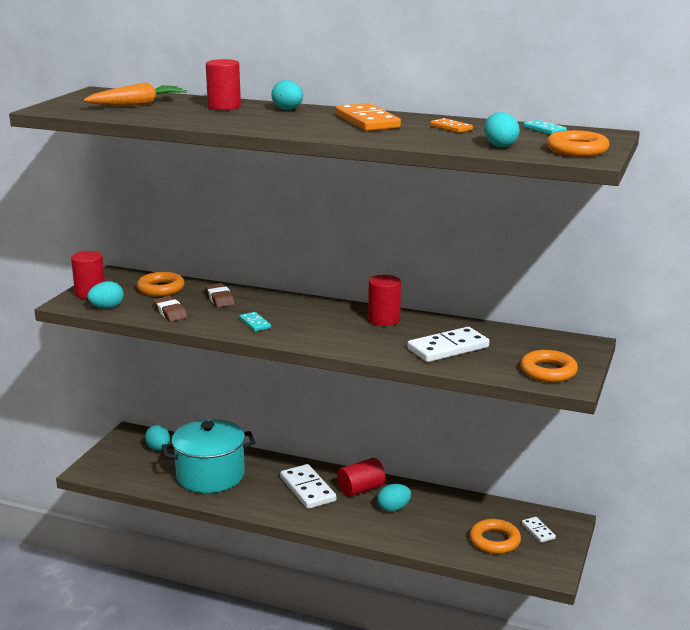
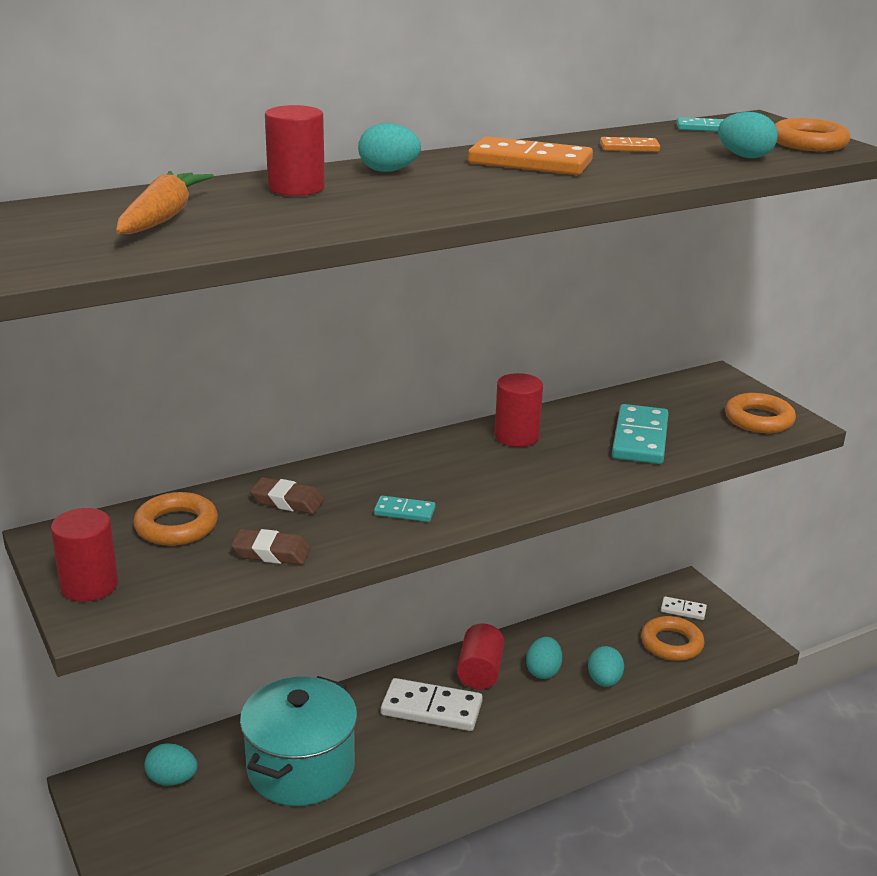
camera: 50 degrees left, 5 degrees up
(107, 307) = (168, 593): turquoise egg -> turquoise egg (604, 681)
(448, 348) = (640, 438): white domino -> turquoise domino

